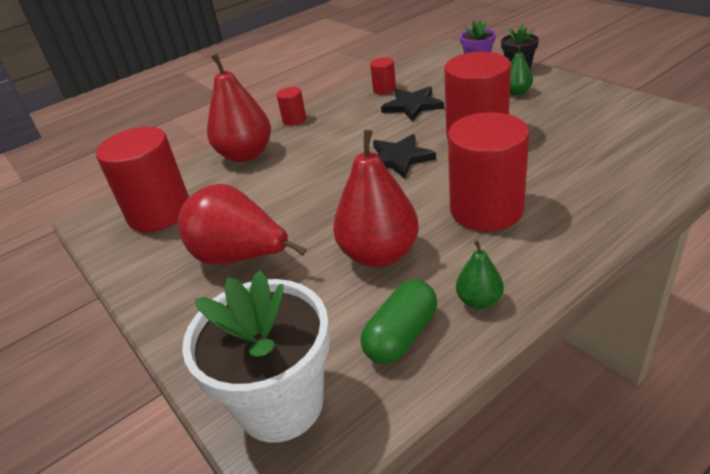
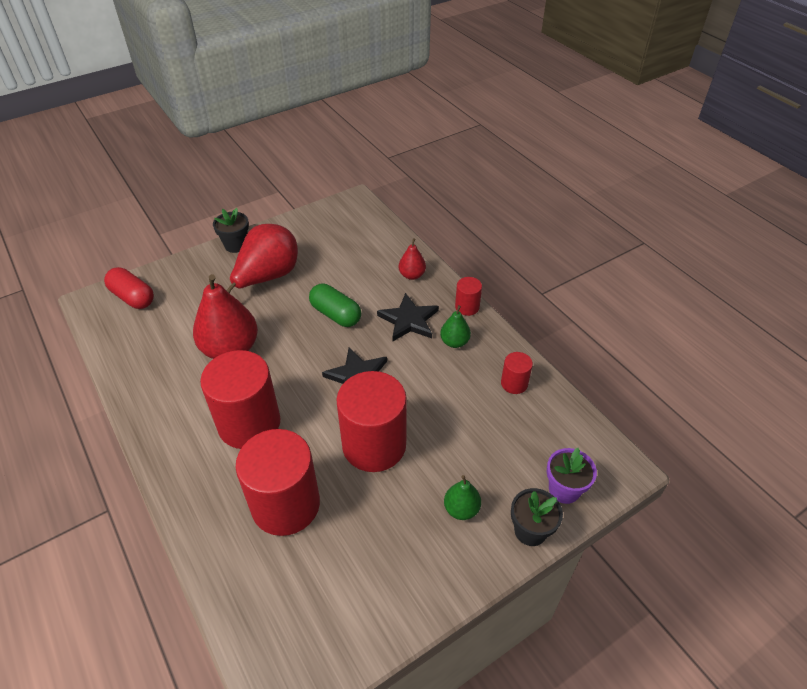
camera: 90 degrees right, 10 degrees up
(159, 213) = (345, 233): red cylinder -> red cylinder (285, 504)
(161, 310) = (236, 245): none -> black flower pot
(246, 154) = (412, 275): red pear -> red pear, size x0.50
(281, 404) = (133, 297): white flower pot -> red capsule
(401, 335) = (148, 351): green capsule -> green capsule (336, 314)
(413, 106) = (462, 403): black star -> black star (409, 320)
(479, 301) = (153, 396): green pear -> green pear (454, 342)

